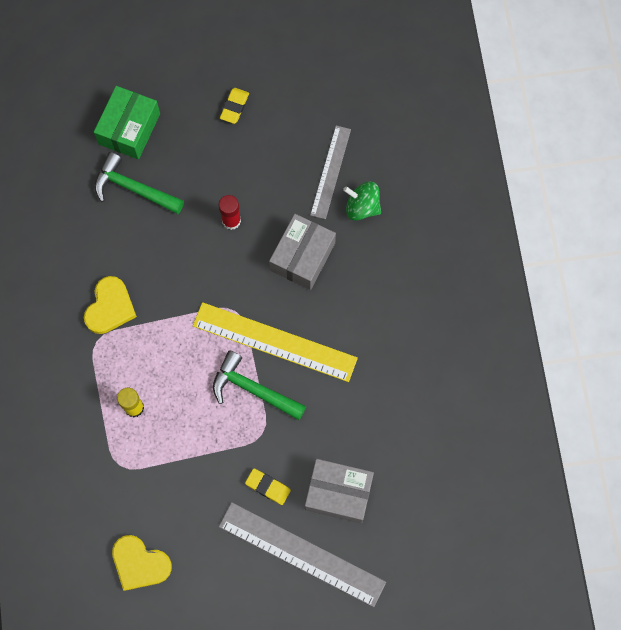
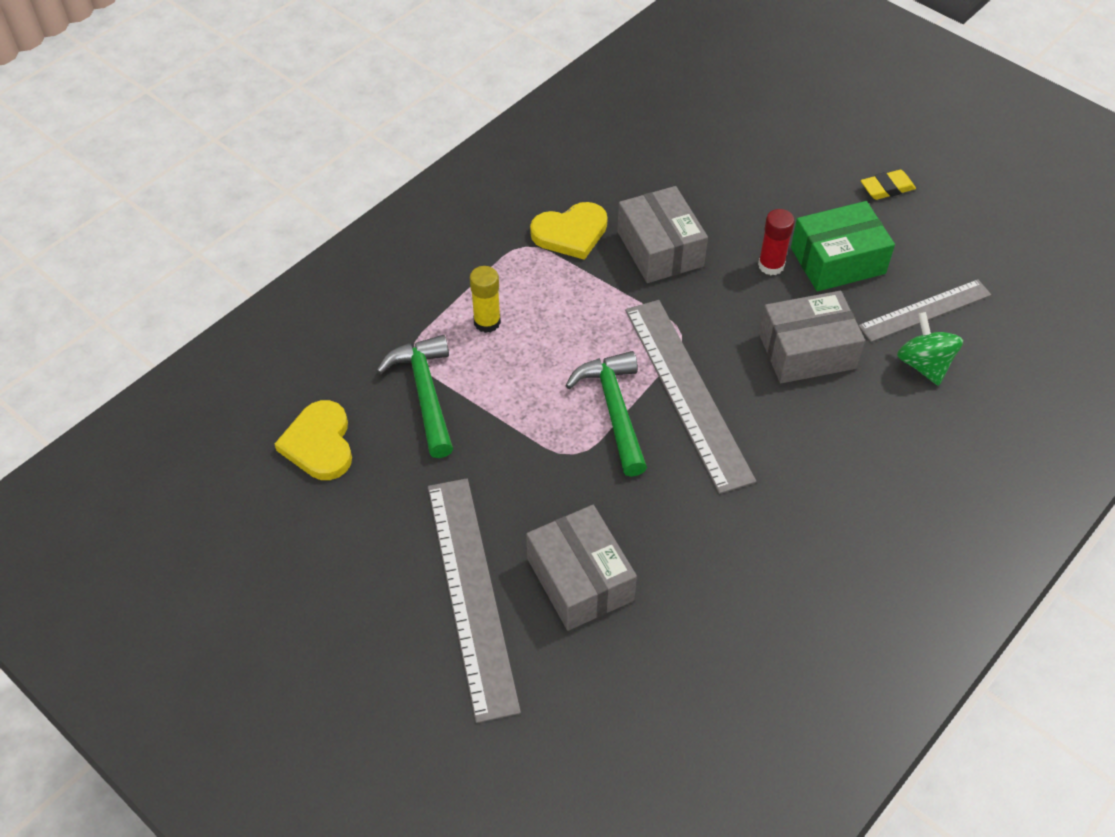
camera: 50 degrees right, 20 degrees down
(129, 129) = (763, 129): green box -> green box (837, 261)
(133, 188) = (710, 170): green hammer -> green hammer (425, 393)
(166, 268) = (660, 249): none -> grey box
(268, 487) = (518, 502): yellow eraser -> none
(275, 341) = (687, 392): yellow ruler -> grey ruler

